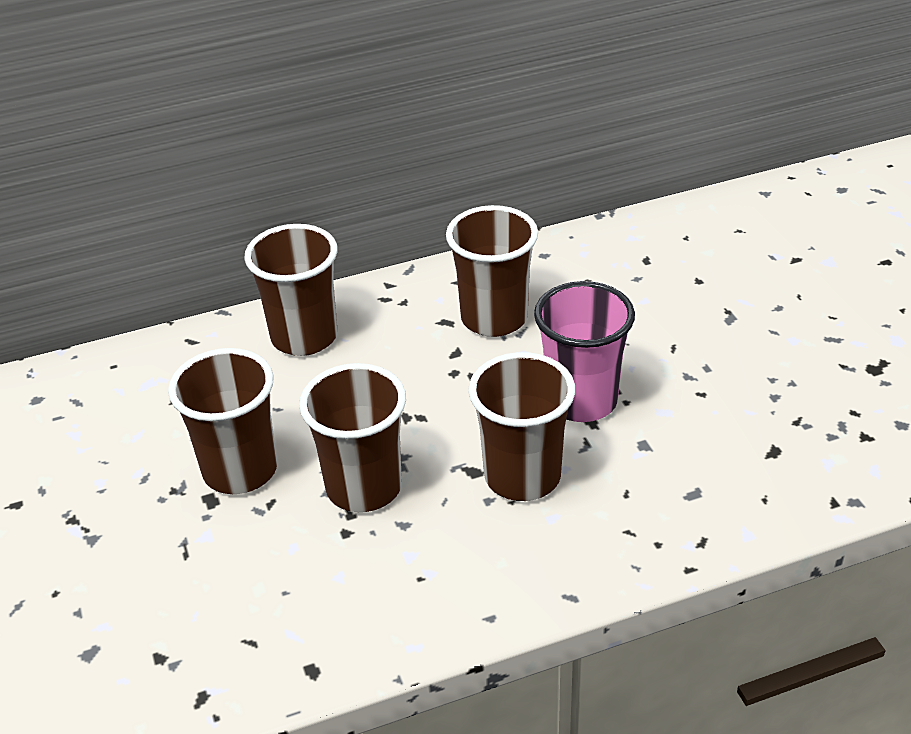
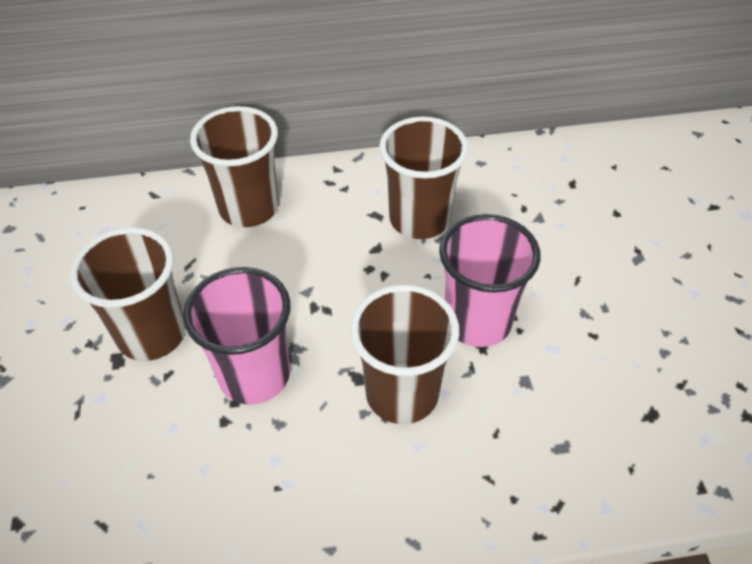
camera: 10 degrees right, 10 degrees up
(364, 487) = (254, 375): brown cup -> pink cup

